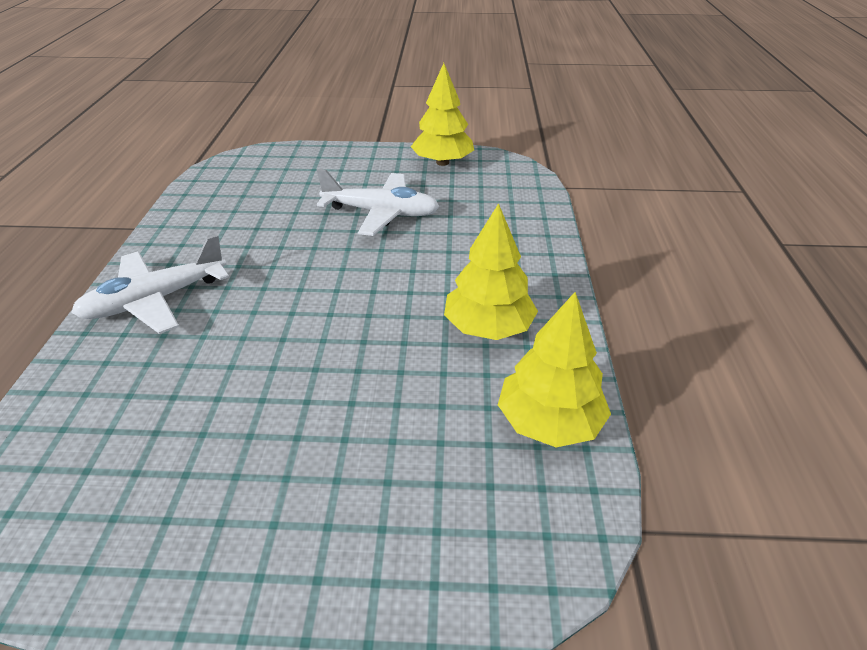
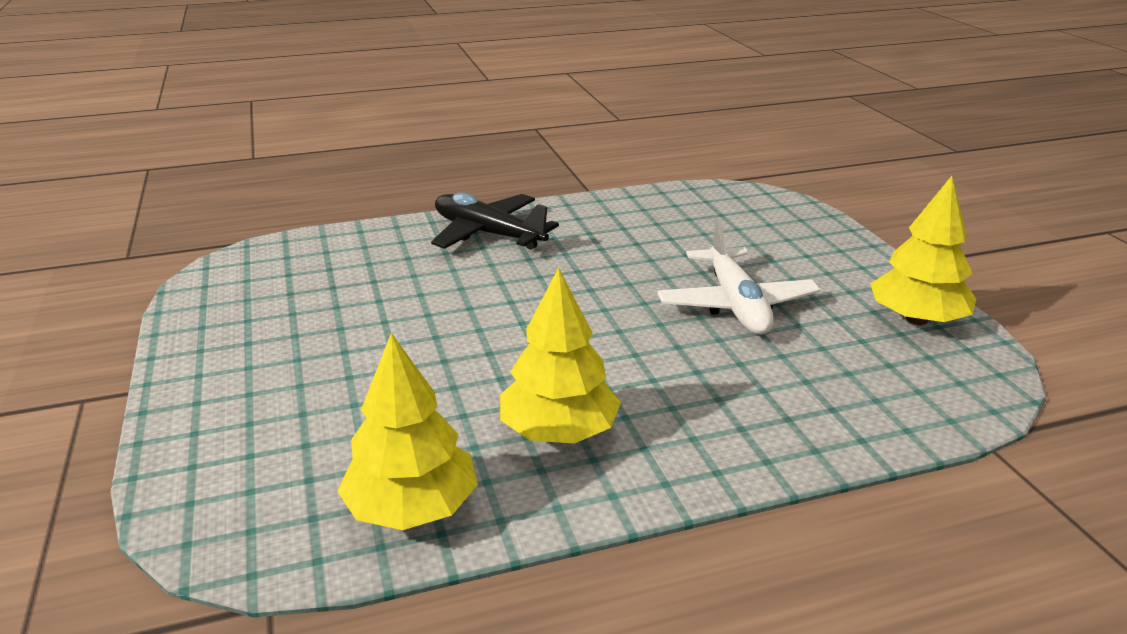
camera: 70 degrees right, 10 degrees down
(155, 300) = (488, 234): white plane -> black plane

